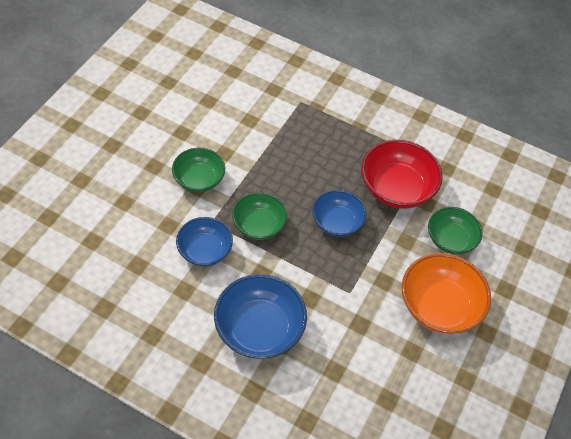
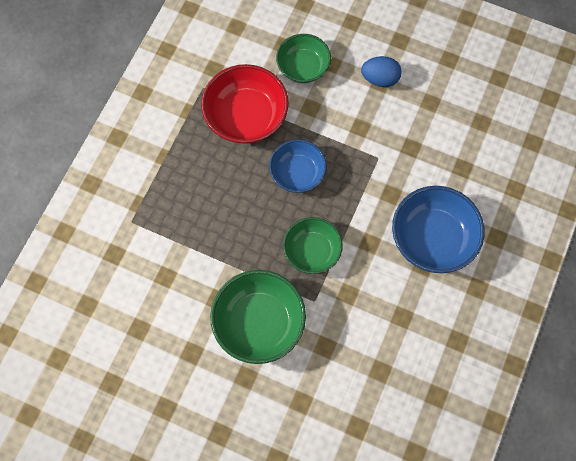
camera: 90 degrees left, 15 degrees up
(199, 179) = (259, 322): green bowl -> green bowl, size x1.54
(205, 250) = (352, 303): blue bowl -> none
(439, 306) = (380, 79): orange bowl -> blue egg

